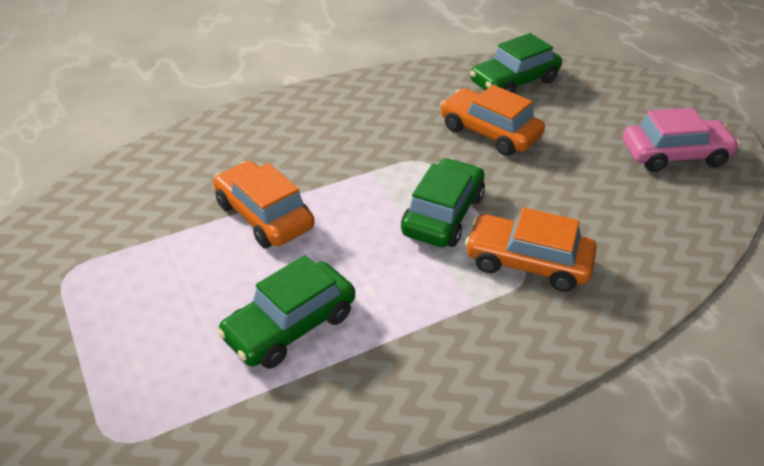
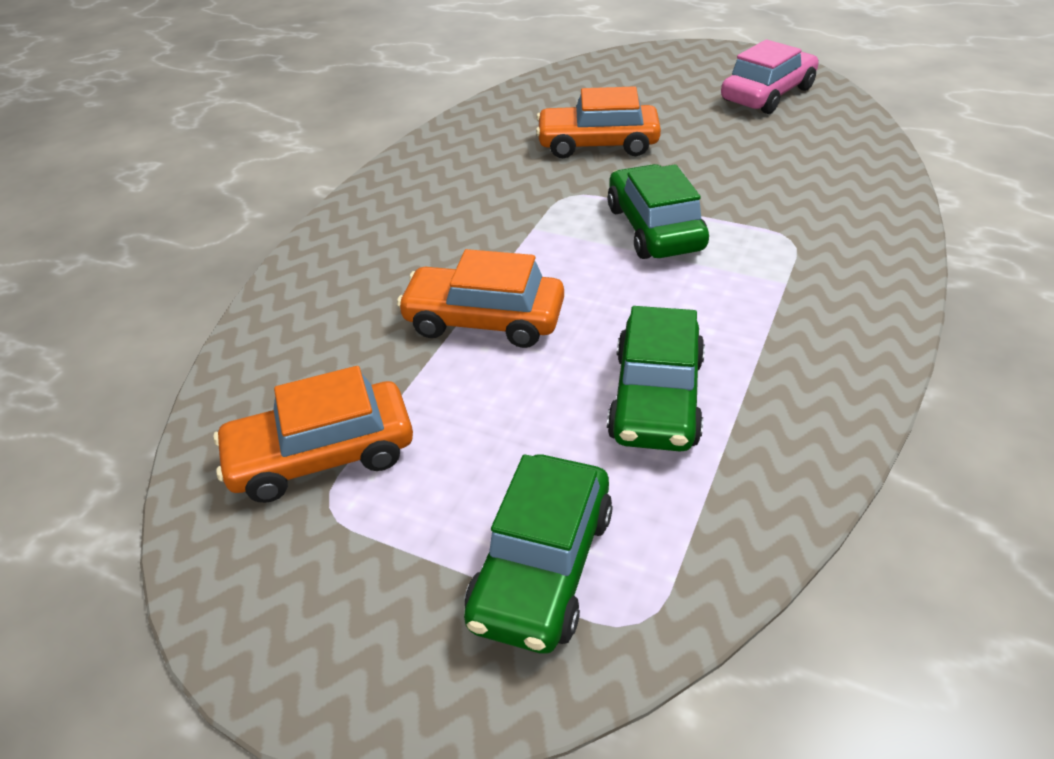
camera: 35 degrees left, 0 degrees up
(514, 82) = (560, 95): green car -> green car (542, 566)
(527, 262) = (777, 227): orange car -> orange car (321, 455)

